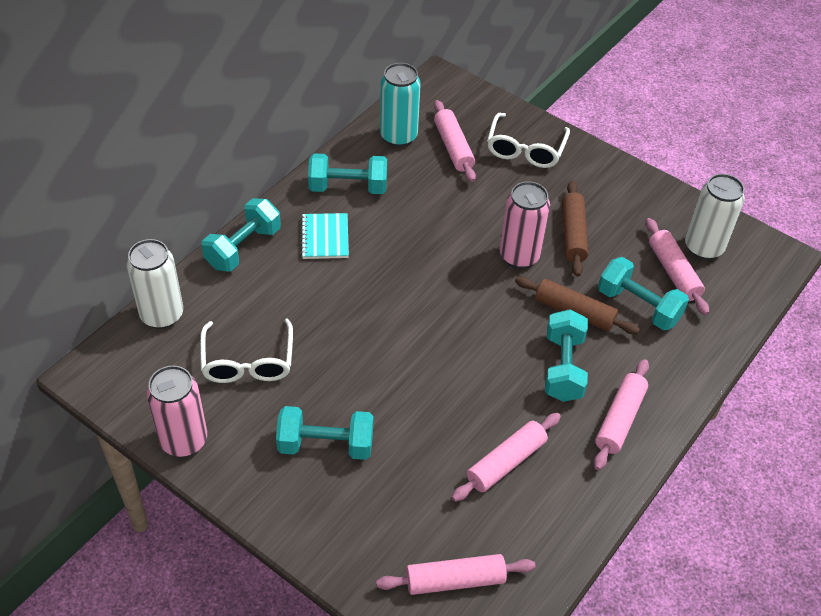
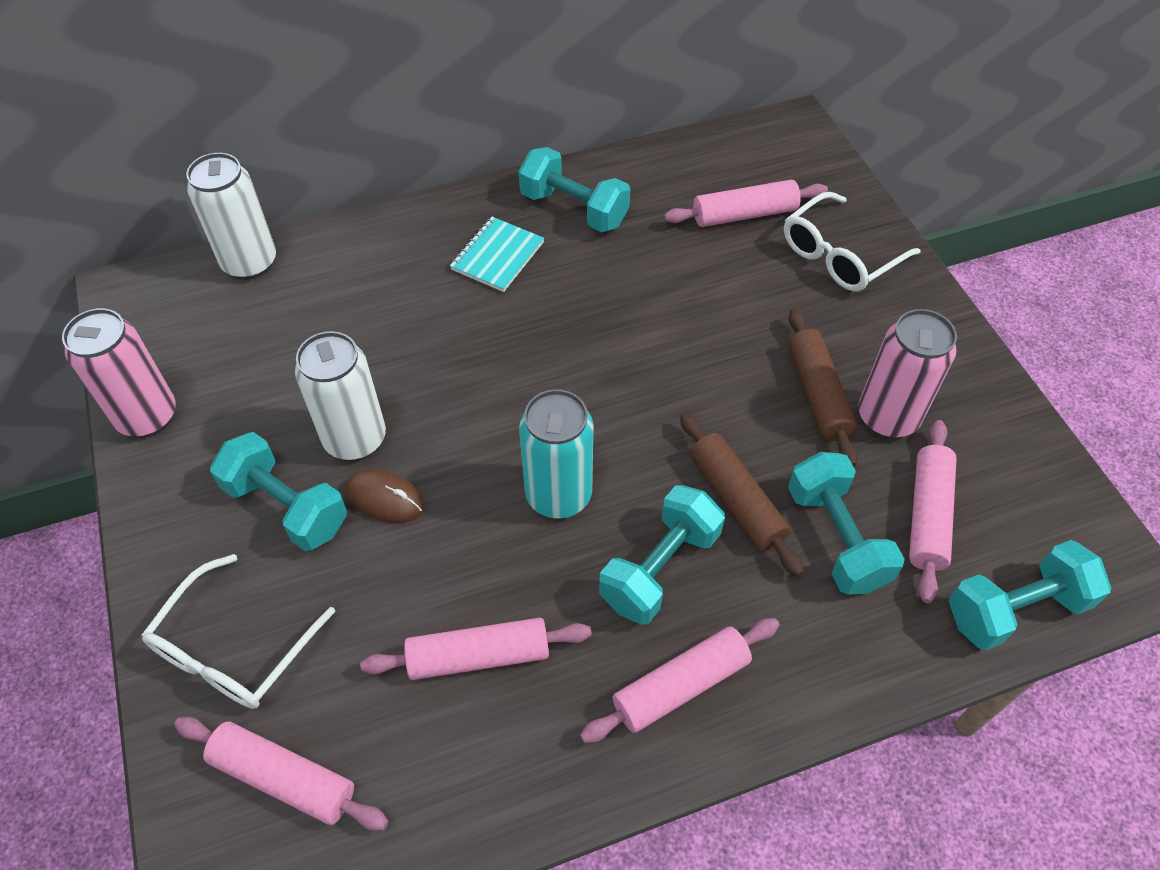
camera: 35 degrees right, 5 degrees up
(243, 248) = (398, 227): turquoise dumbbell -> turquoise dumbbell (1015, 609)
(248, 361) = (290, 360): white glasses -> white glasses (234, 649)
(380, 410) = (384, 498): none -> brown mouse
(398, 136) = (685, 174): turquoise can -> turquoise can (558, 495)
(453, 147) = (744, 214): pink rolling pin -> pink rolling pin turned 60 degrees clockwise
(519, 256) = (720, 389): pink can -> pink can (887, 417)
(573, 234) = (817, 394): brown rolling pin -> brown rolling pin turned 45 degrees counterclockwise
(703, 247) = (1003, 502): white can -> white can (355, 439)

